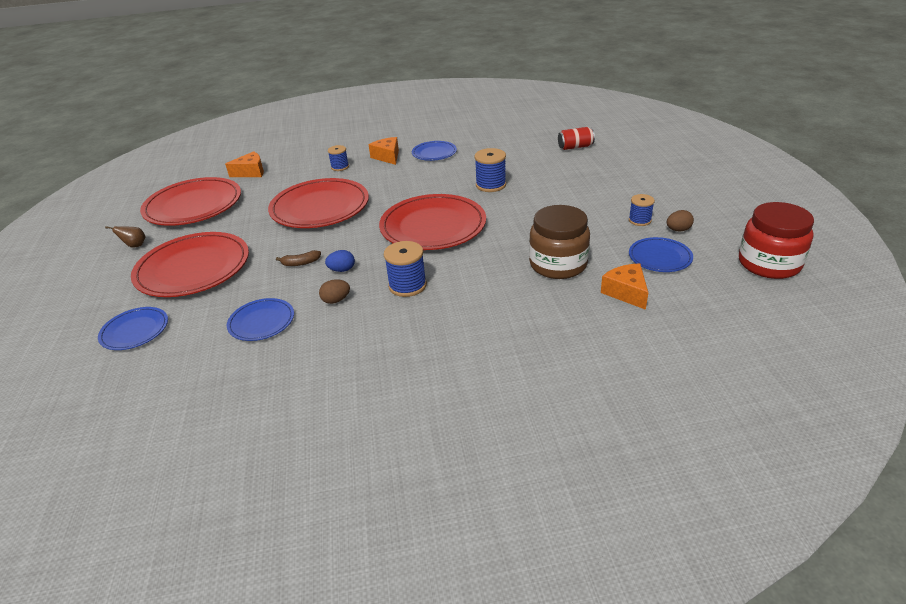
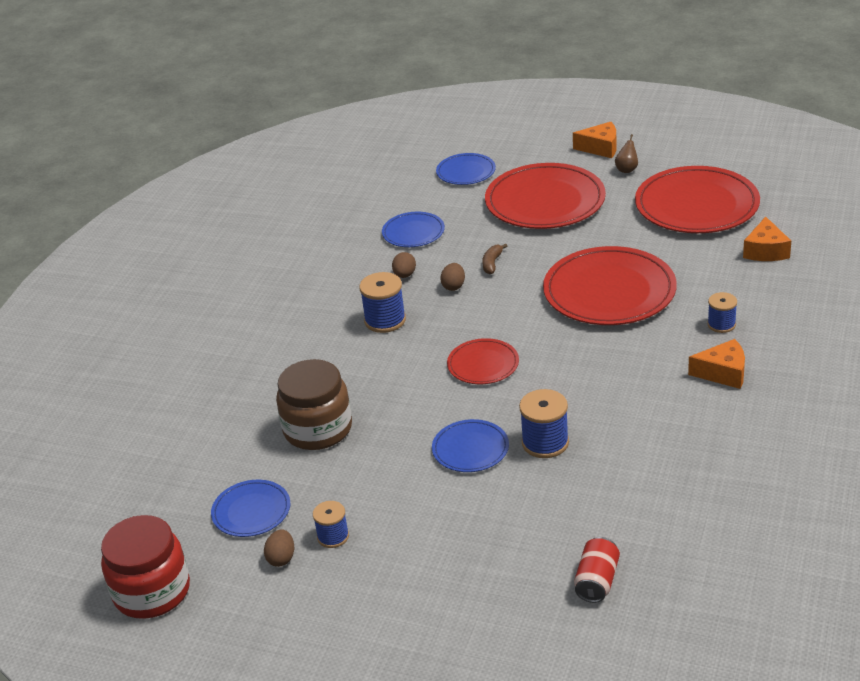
camera: 120 degrees right, 0 degrees up
(342, 270) = (453, 286): blue egg -> brown egg
(433, 226) = (483, 364): red plate -> red plate, size x0.52
(434, 153) = (700, 421): blue plate -> blue plate (470, 449)
(626, 292) = (227, 455): orange cheese -> orange cheese (600, 148)

